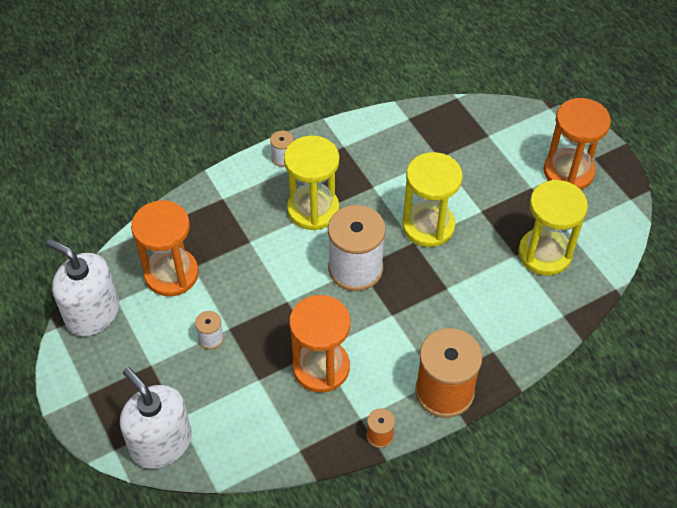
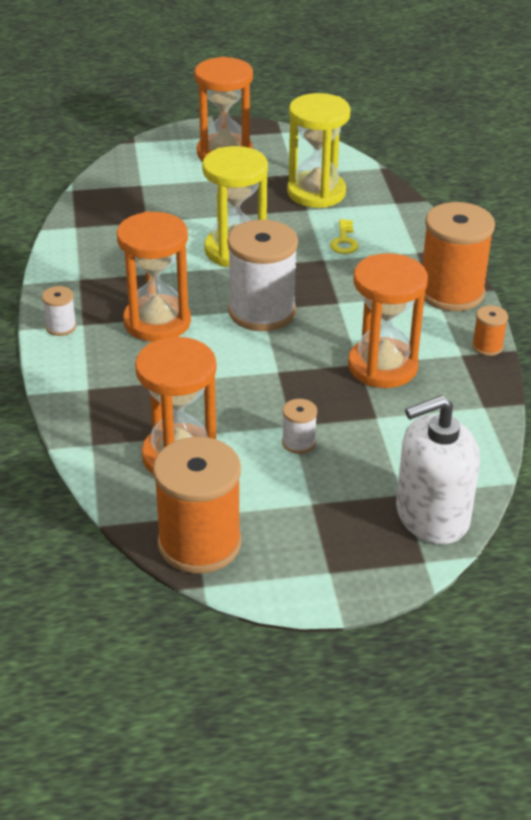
camera: 70 degrees left, 15 degrees down
(92, 313) = (199, 543): white soap dispenser -> orange spool
(313, 209) = (157, 322): yellow hourglass -> orange hourglass
(481, 294) = (344, 241): none -> yellow key

